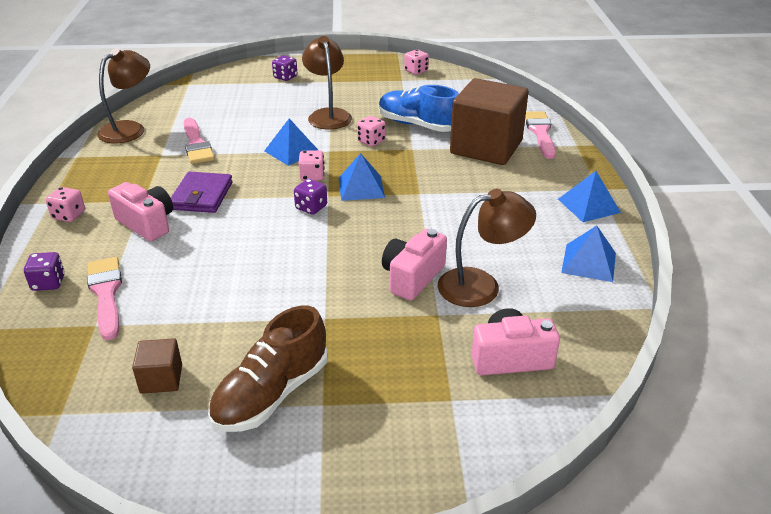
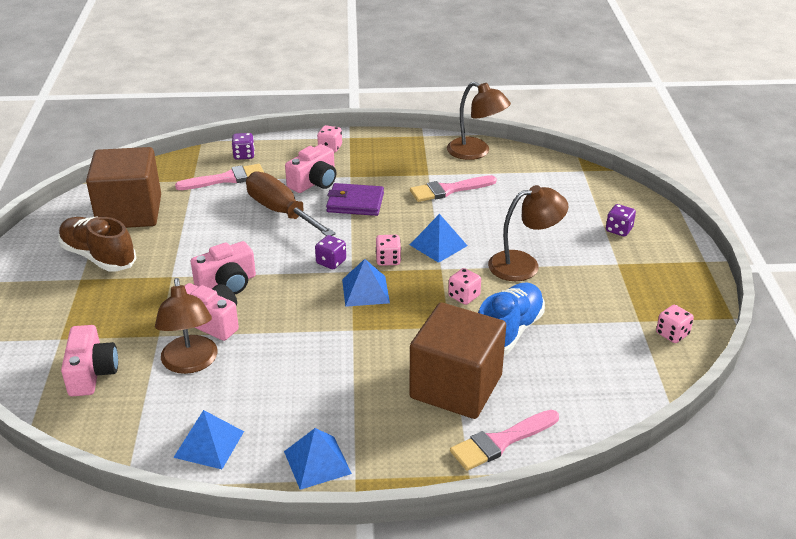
camera: 90 degrees right, 0 degrees up
(161, 379) = (130, 212): brown cube -> brown cube, size x2.33
(203, 244) = (281, 211): none -> brown screwdriver
(344, 272) = (227, 284): none -> pink camera
(540, 132) = (501, 442): pink brush -> pink brush turned 150 degrees clockwise

